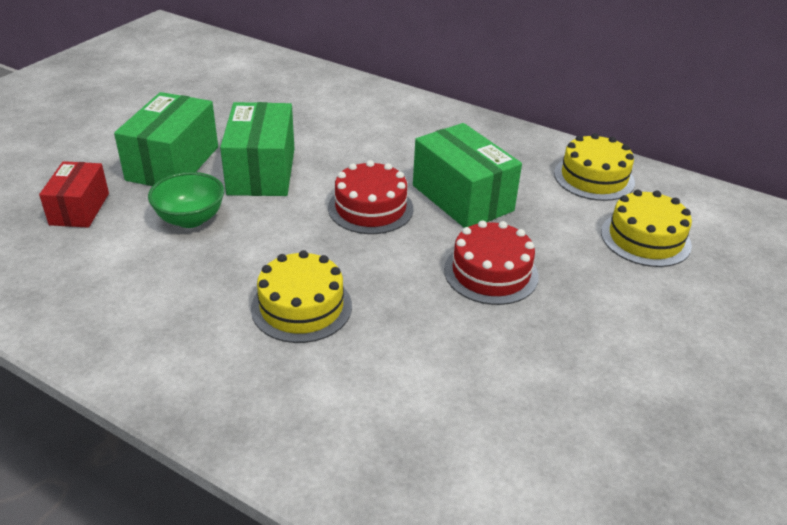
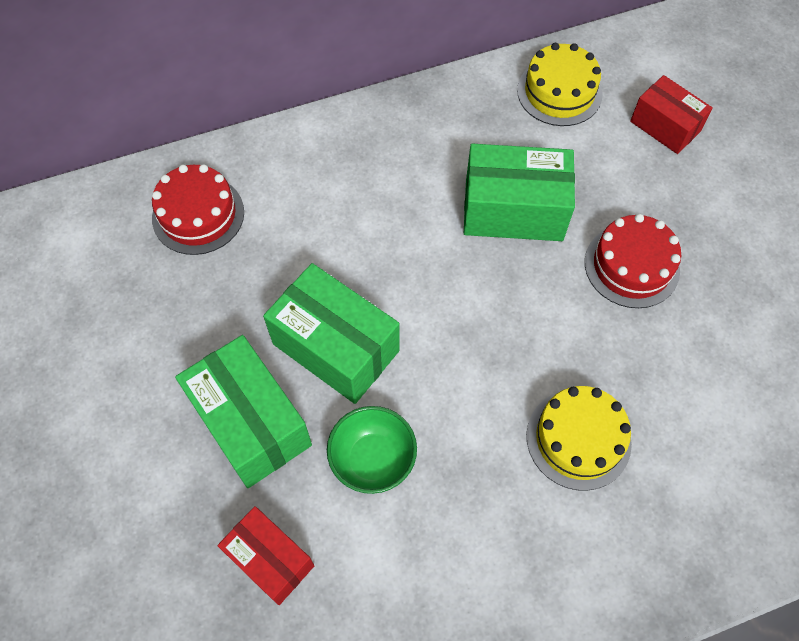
camera: 50 degrees left, 25 degrees up
(370, 208) = (473, 293): red cake -> red cake (198, 215)
(645, 238) = (665, 126): yellow cake -> red box

